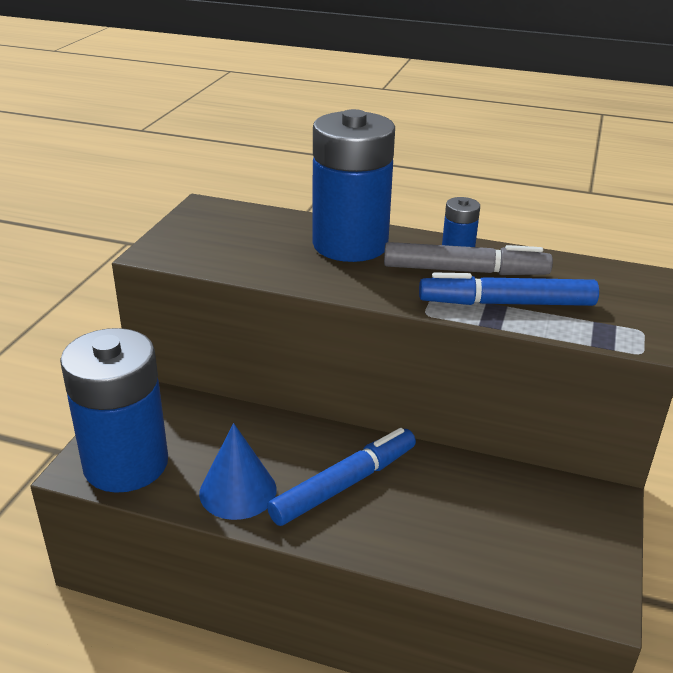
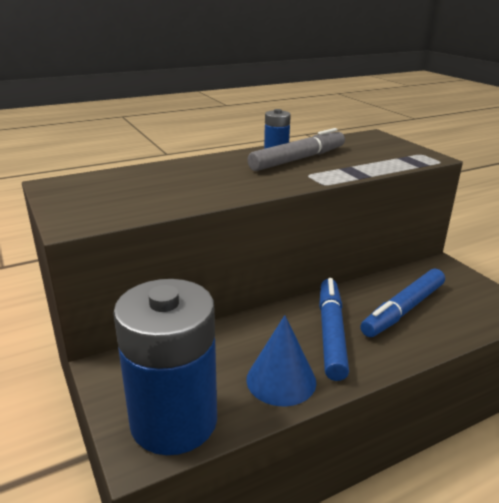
camera: 45 degrees left, 5 degrees down
(350, 244) = (209, 169): blue battery -> none
(506, 303) = (349, 165): blue marker -> blue marker (403, 310)

